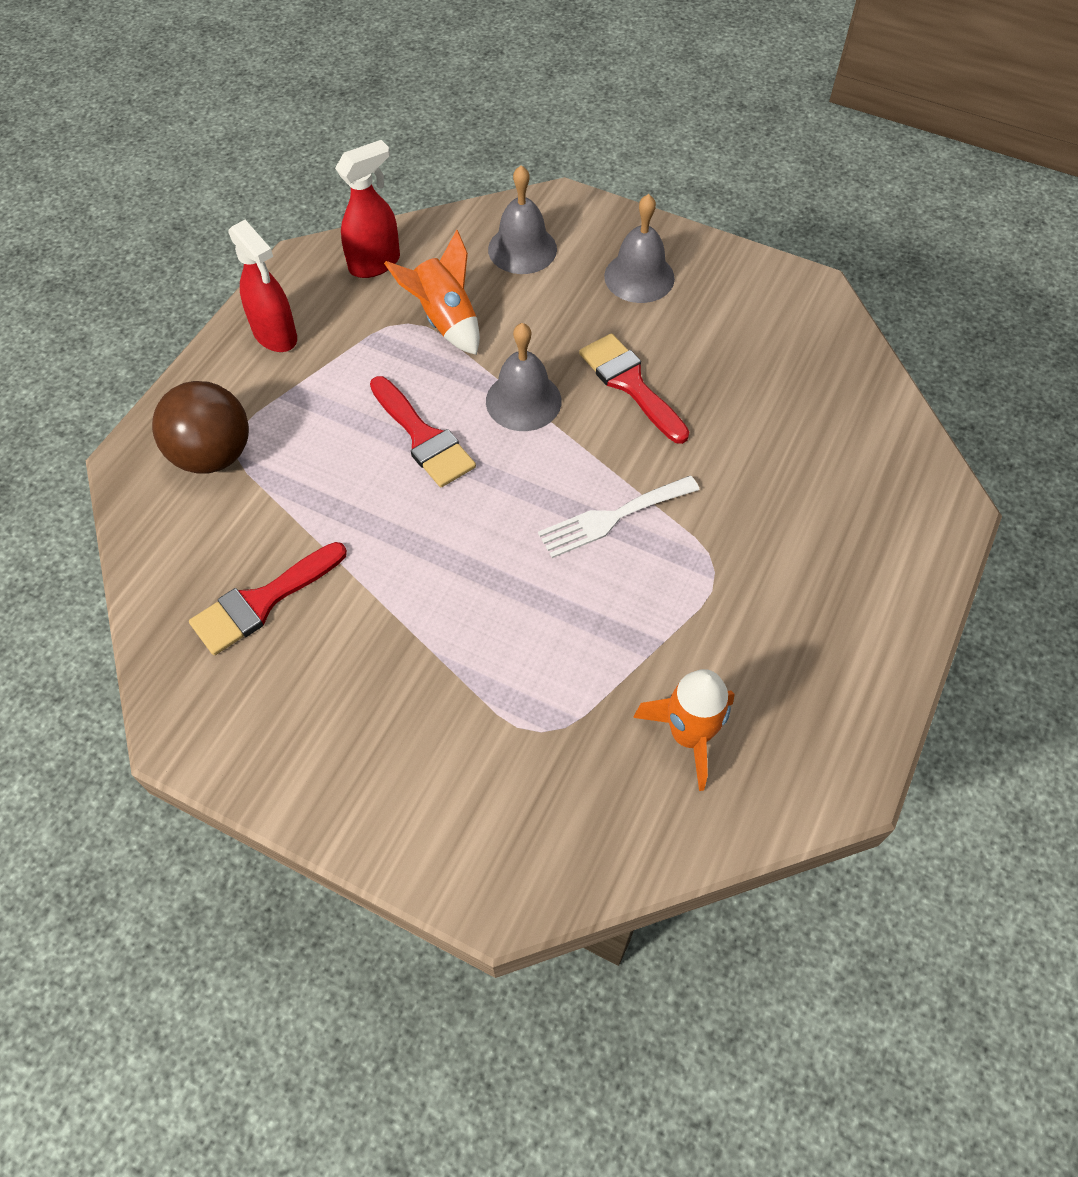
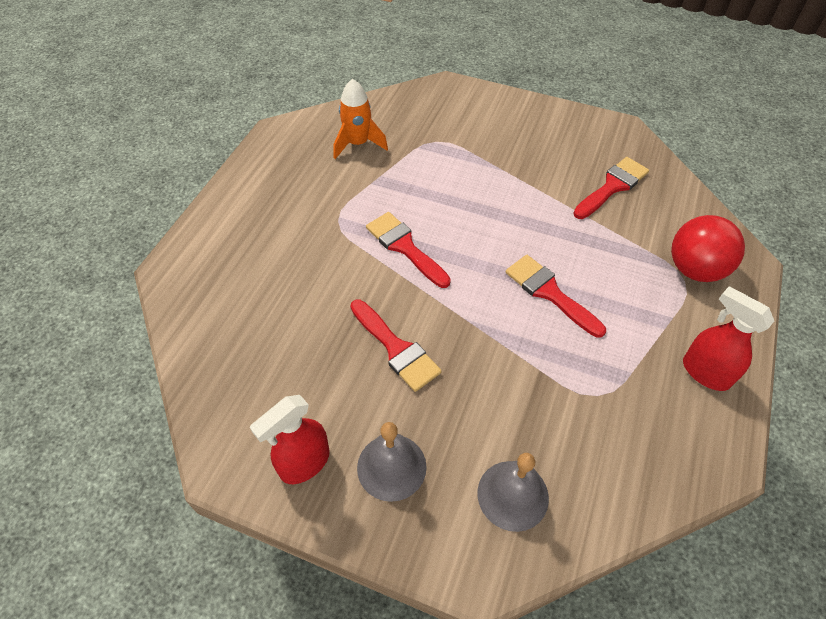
camera: 175 degrees right, 5 degrees down
(213, 455) = (695, 269): brown ball -> red ball
(375, 263) = (653, 462): red spray bottle -> red spray bottle (304, 463)
(445, 320) = (565, 400): orange rocket -> none
(523, 401) = (480, 327): grey bell -> none
(612, 518) = (405, 247): white fork -> red brush

